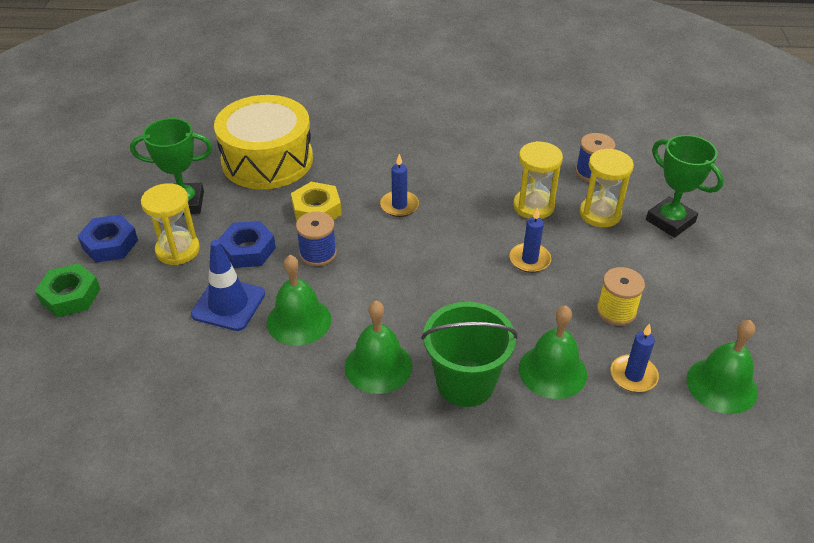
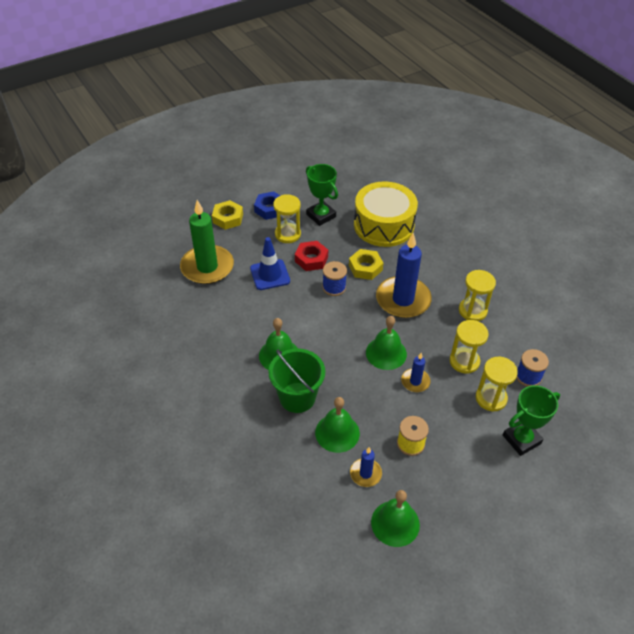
camera: 55 degrees right, 5 degrees up
(70, 296) = (228, 218): green nut -> yellow nut
(136, 366) = (207, 267): none -> green candle
(248, 250) = (311, 259): blue nut -> red nut
(299, 320) = (282, 307): green bell -> green bell (386, 353)
(399, 205) = (403, 300): blue candle -> blue candle, size x2.07
(468, 162) = (472, 311): none -> yellow hourglass
(670, 221) = (521, 439): green trophy -> green trophy turned 45 degrees clockwise

